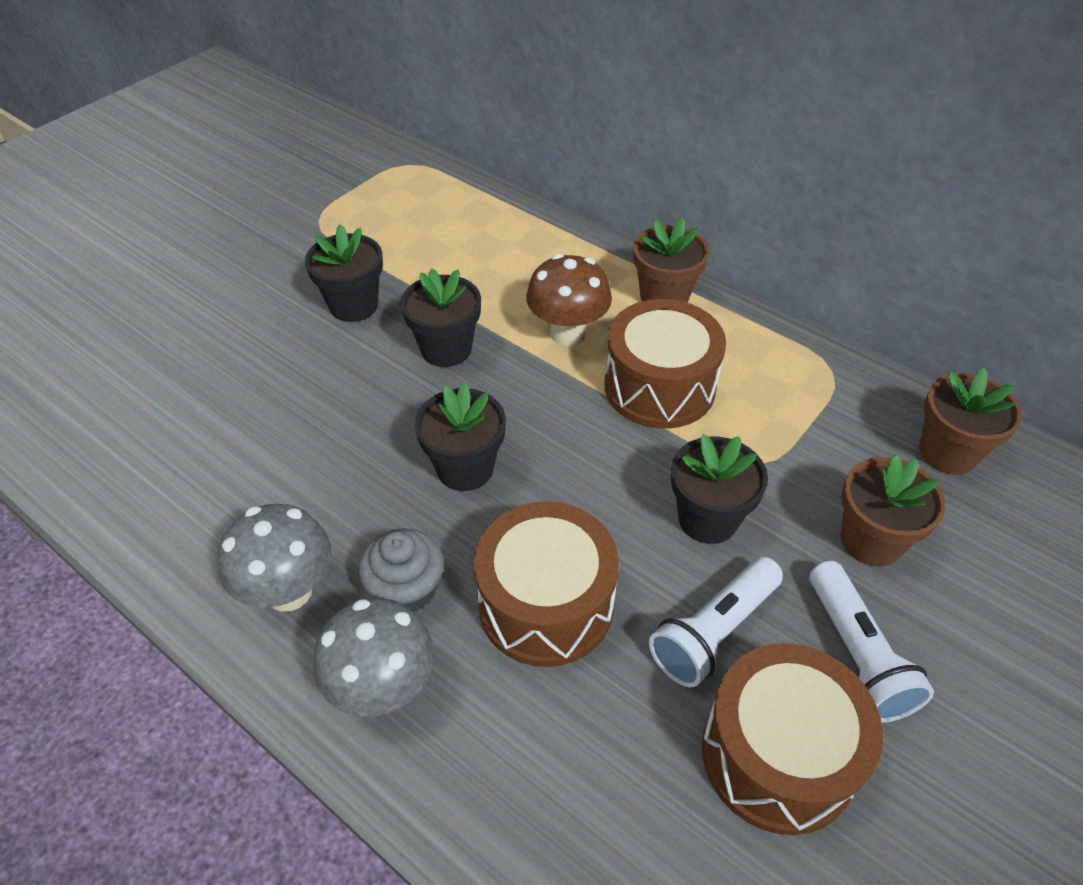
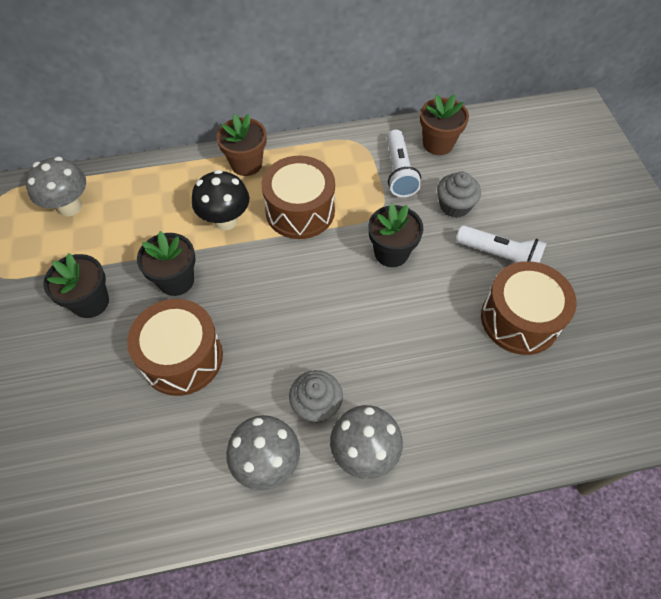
camera: 50 degrees left, 10 degrees up
(447, 213) = (70, 207): none -> grey mushroom
(465, 468) = (267, 328): black flower pot -> none
(546, 604) = (378, 350): brown drum -> brown drum (182, 357)
(567, 333) = (225, 220): brown mushroom -> black mushroom
(713, 632) = (448, 297): white flashlight -> white flashlight (399, 172)
(871, 540) = (454, 206): brown flower pot -> grey cupcake

